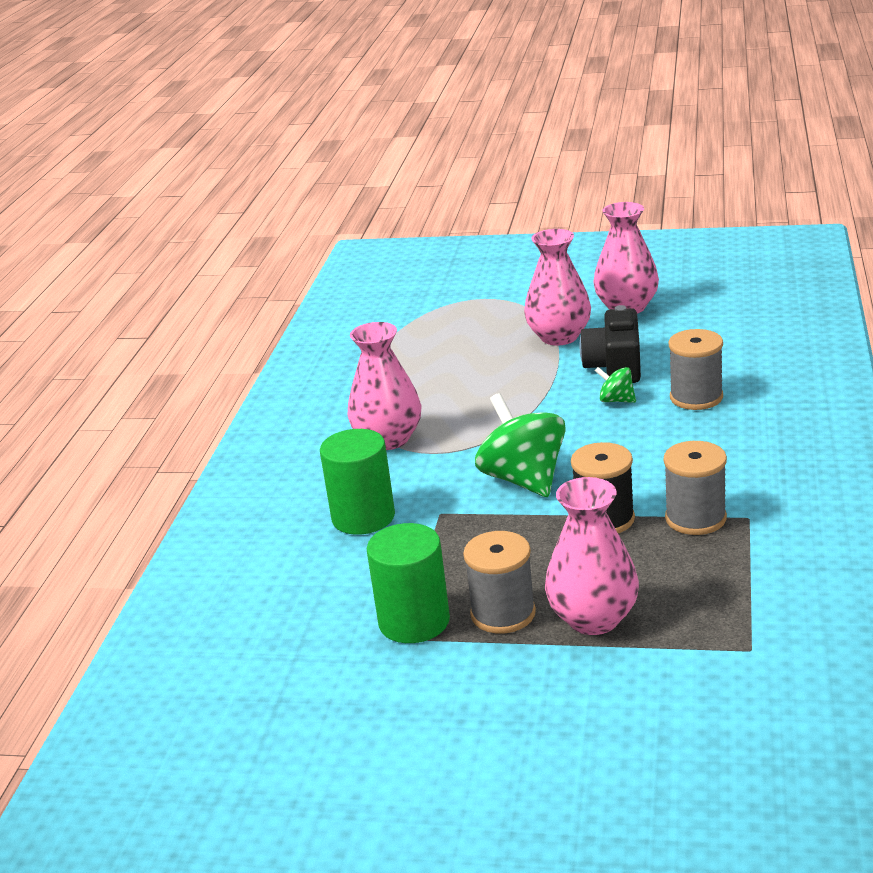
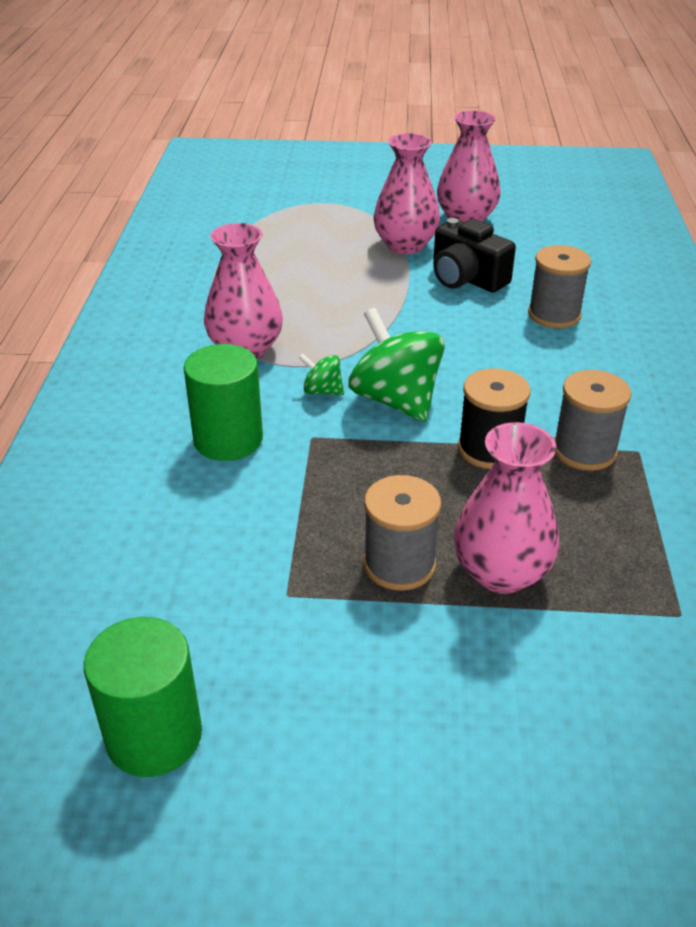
camera: 10 degrees left, 10 degrees up
(414, 621) = (300, 573): green cylinder -> green cylinder (154, 736)
(615, 366) = (466, 278): black camera -> black camera turned 45 degrees counterclockwise
(616, 400) = (475, 315): green spinning top -> green spinning top (322, 391)

